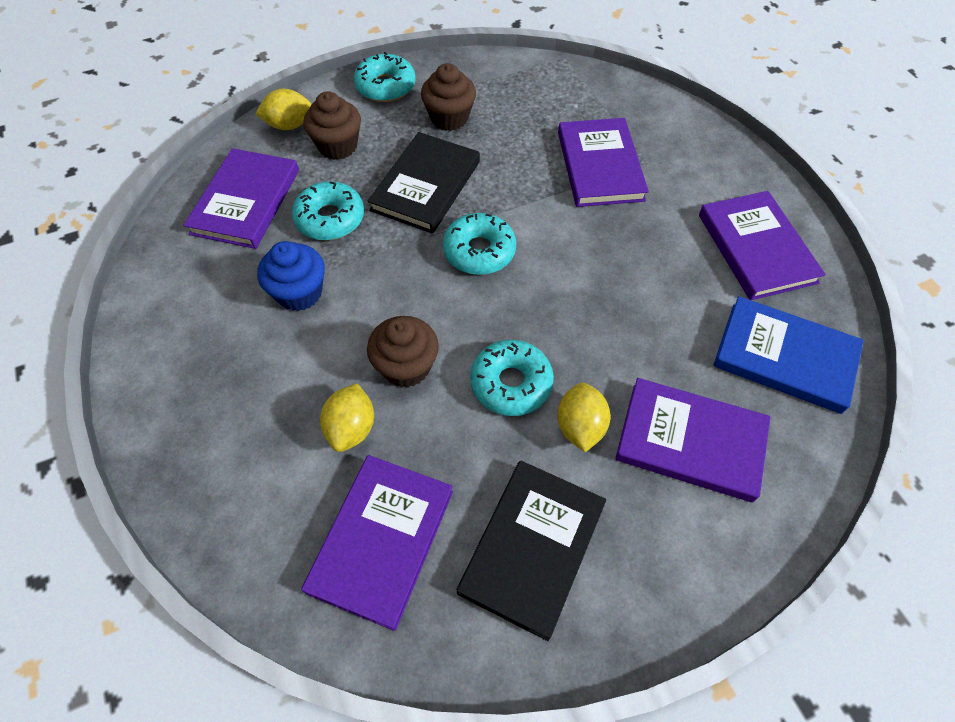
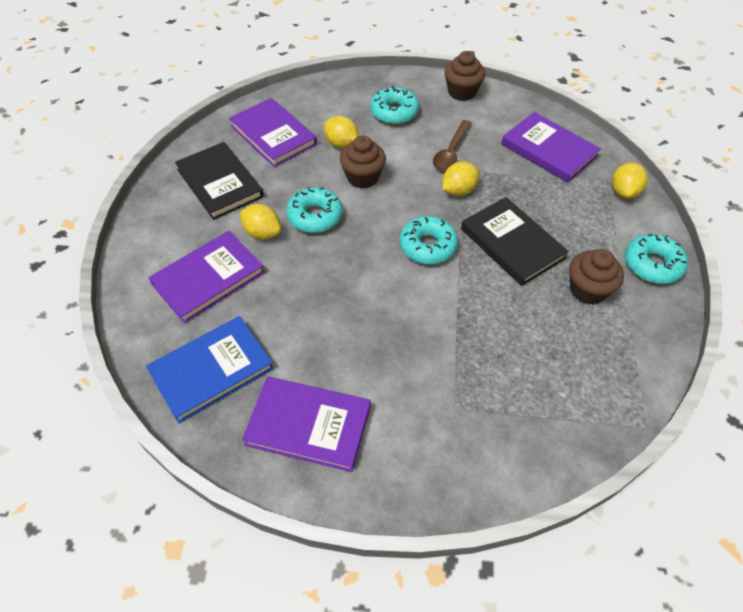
camera: 120 degrees right, 5 degrees down
(299, 293) = (451, 152): blue cupcake -> brown spoon
(330, 219) = (508, 183): turquoise donut -> turquoise donut (394, 112)
(338, 146) = (585, 211): brown cupcake -> brown cupcake (462, 92)
(370, 258) = (458, 190): none -> yellow lemon
(600, 166) = (470, 367): purple book -> none

